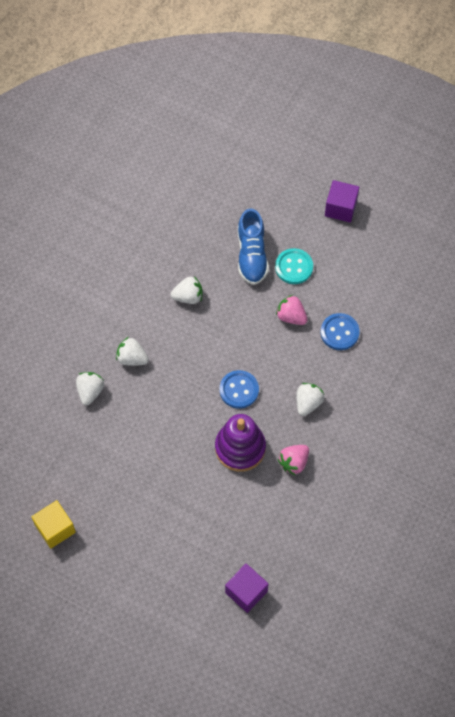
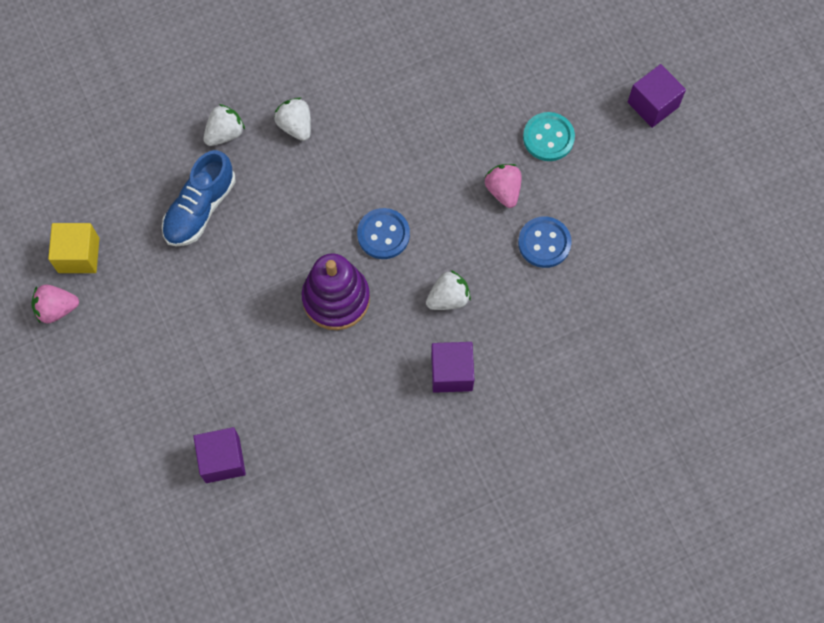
camera: 35 degrees right, 5 degrees up
(188, 296) = (406, 97): white strawberry -> none
(251, 255) = (511, 95): blue shoe -> blue shoe (200, 209)
(294, 462) = (382, 353): pink strawberry -> pink strawberry (56, 309)
(344, 446) = (451, 373): none -> purple cube

